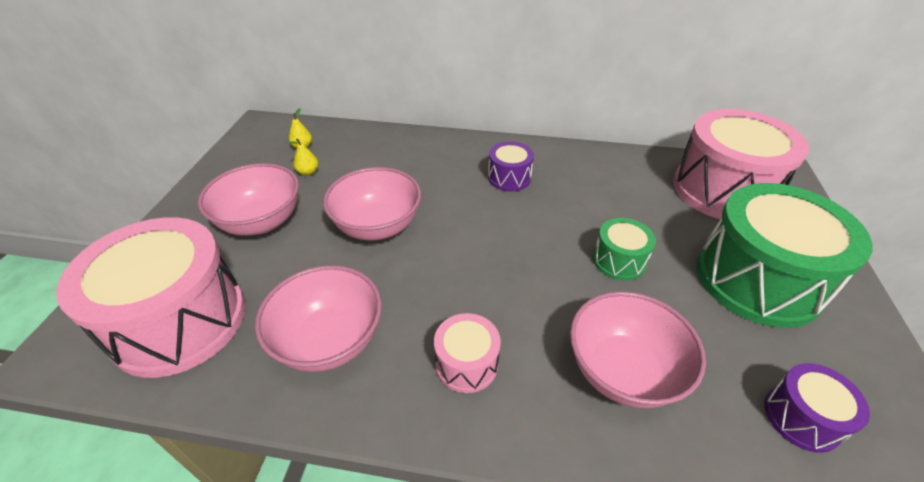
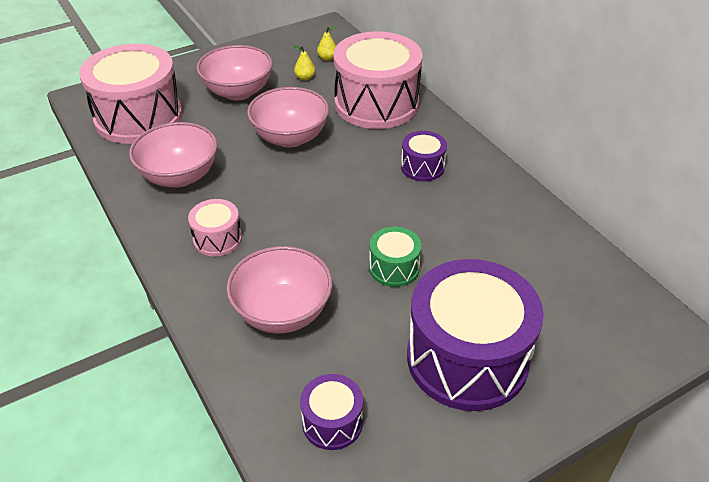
camera: 50 degrees right, 0 degrees up
(722, 190) = (579, 298): pink drum -> pink drum (376, 103)
(757, 279) = (467, 358): green drum -> purple drum

